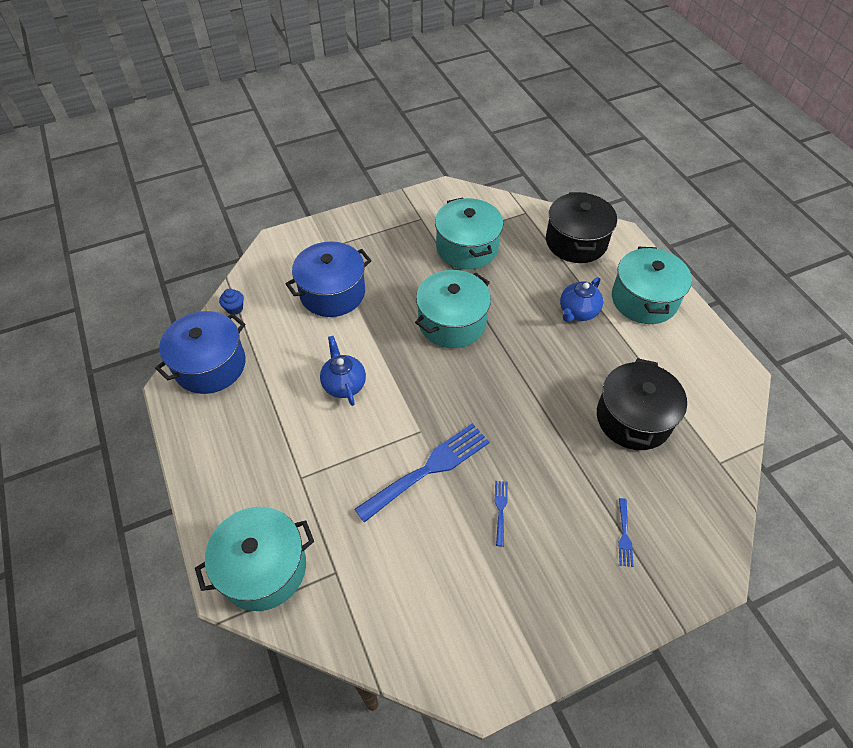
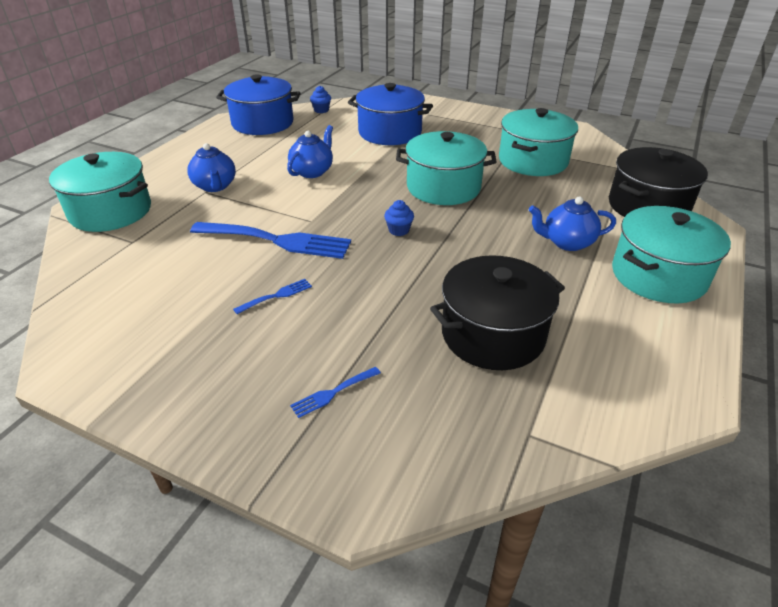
camera: 50 degrees right, 15 degrees down
(298, 466) = (215, 186): none -> blue teapot
(483, 387) = (399, 230): none -> blue cupcake

